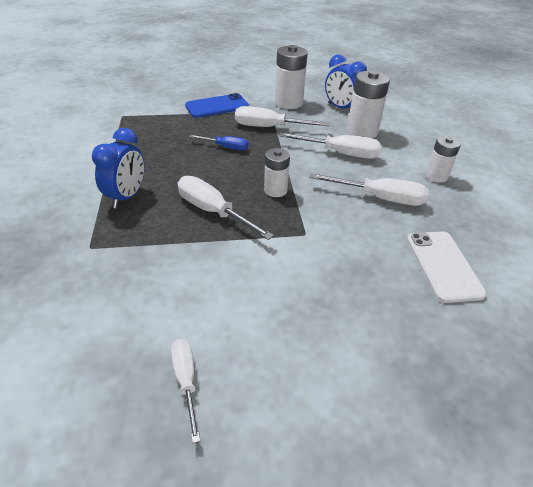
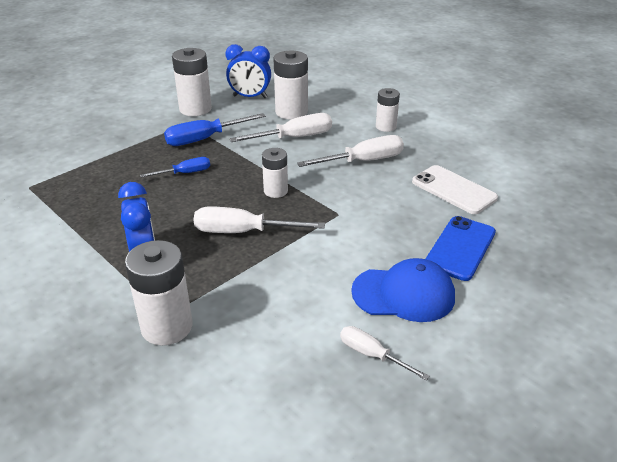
camera: 35 degrees left, 5 degrees down
(78, 256) = (167, 327): none -> white battery
(217, 106) = (126, 138): blue phone -> blue phone (460, 248)
(269, 127) = (204, 139): white screwdriver -> blue screwdriver
(279, 340) = (403, 294): none -> blue cap

